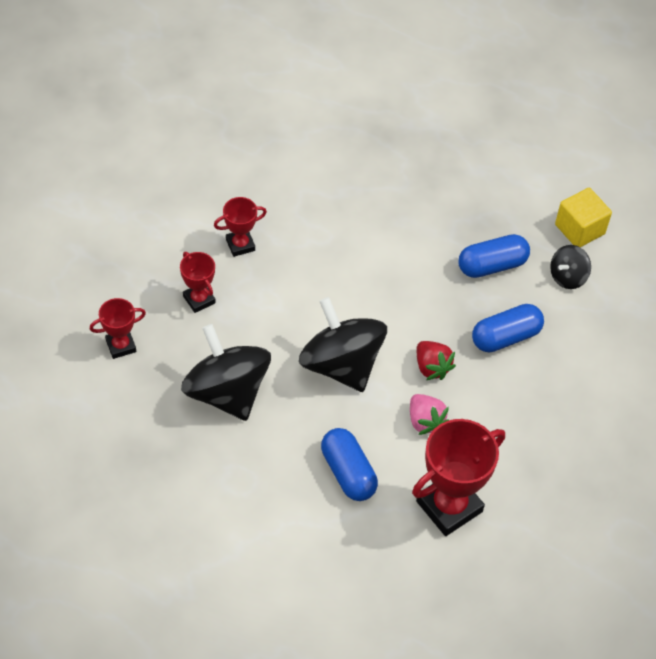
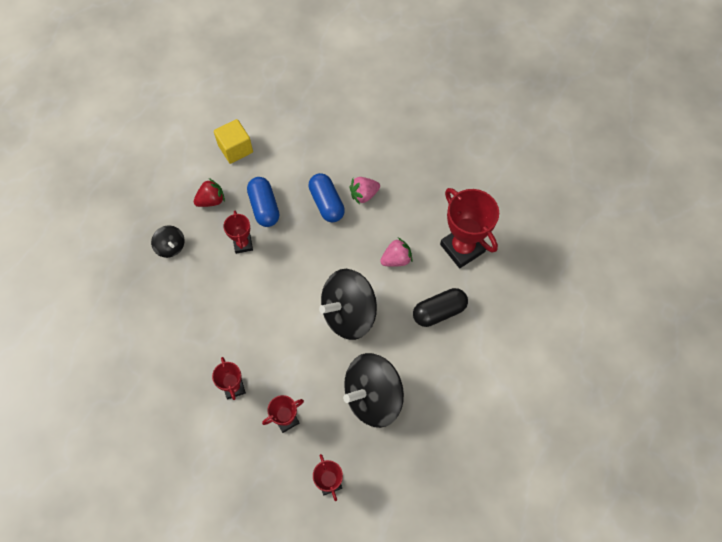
camera: 85 degrees left, 10 degrees up
(348, 472) = (439, 311): blue capsule -> black capsule
(432, 367) = (351, 252): red strawberry -> red strawberry (211, 200)
(435, 244) = (243, 244): none -> red trophy
(524, 382) = (364, 195): none -> pink strawberry
(567, 277) = (277, 160): black spinning top -> black spinning top (171, 247)

